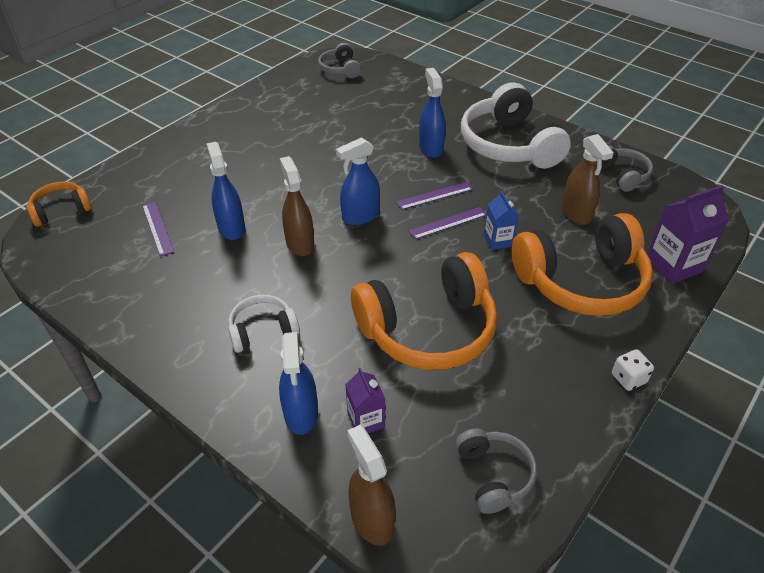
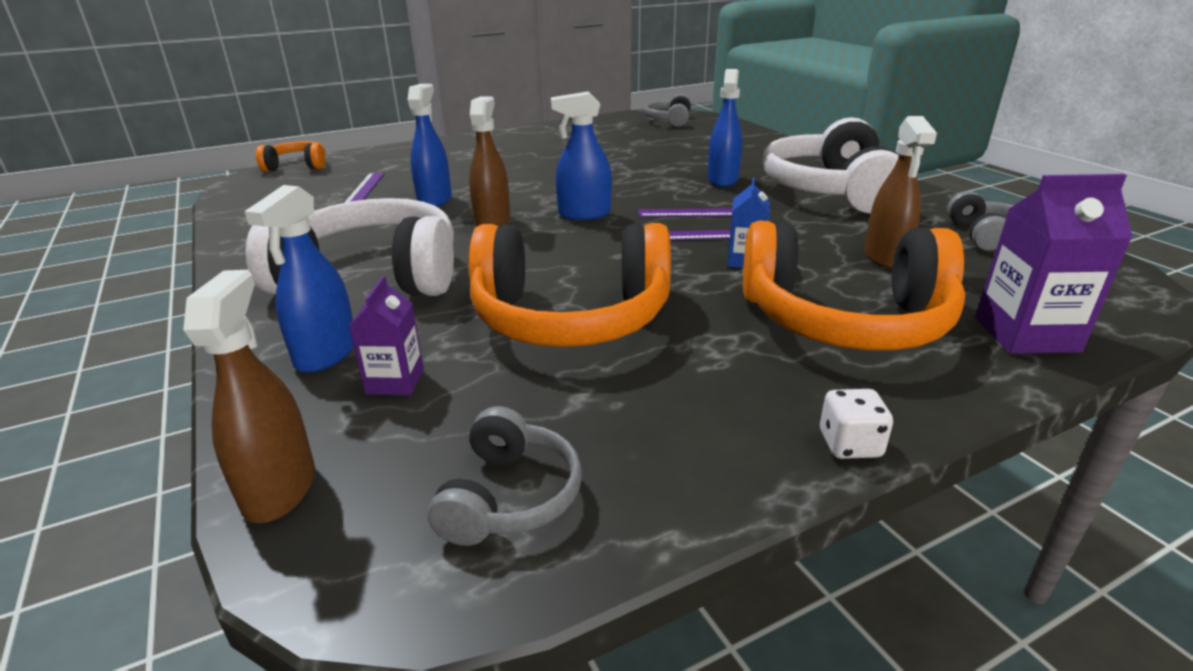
camera: 25 degrees right, 15 degrees down
(262, 330) = (372, 276): white headphones -> white headphones, size x2.00

